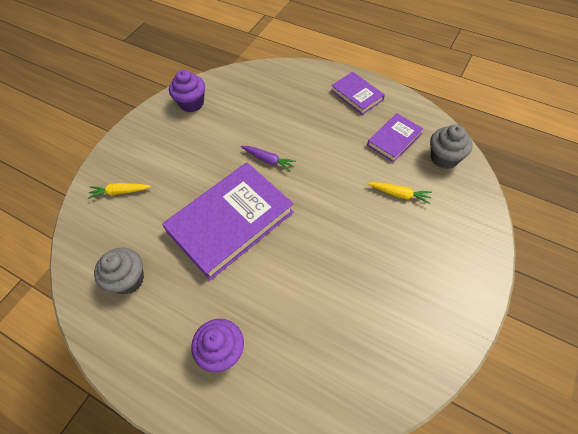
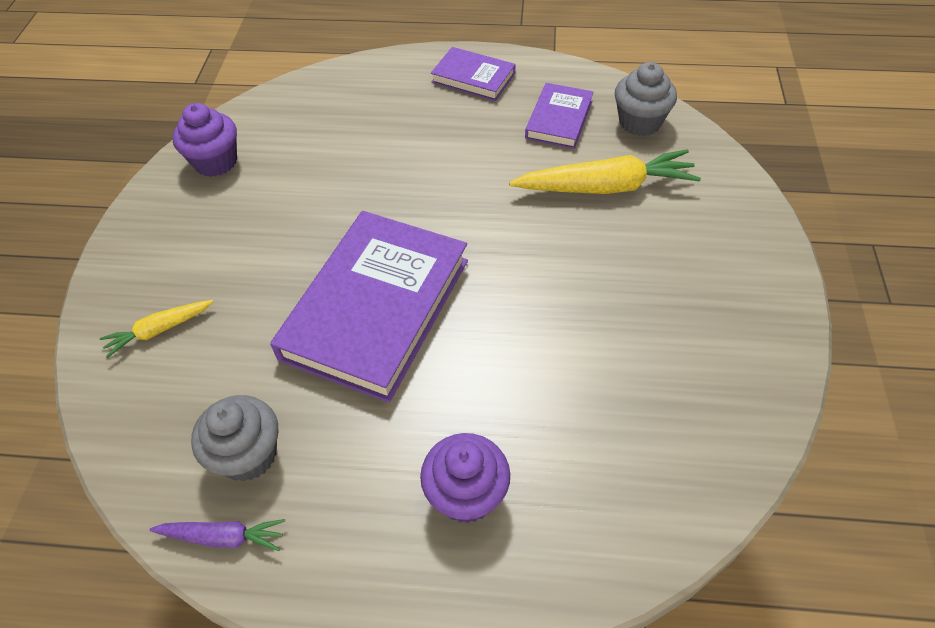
camera: 25 degrees left, 5 degrees down
(268, 160) = (388, 203): purple carrot -> purple carrot (223, 537)
(399, 194) = (606, 187): yellow carrot -> yellow carrot, size x1.89

